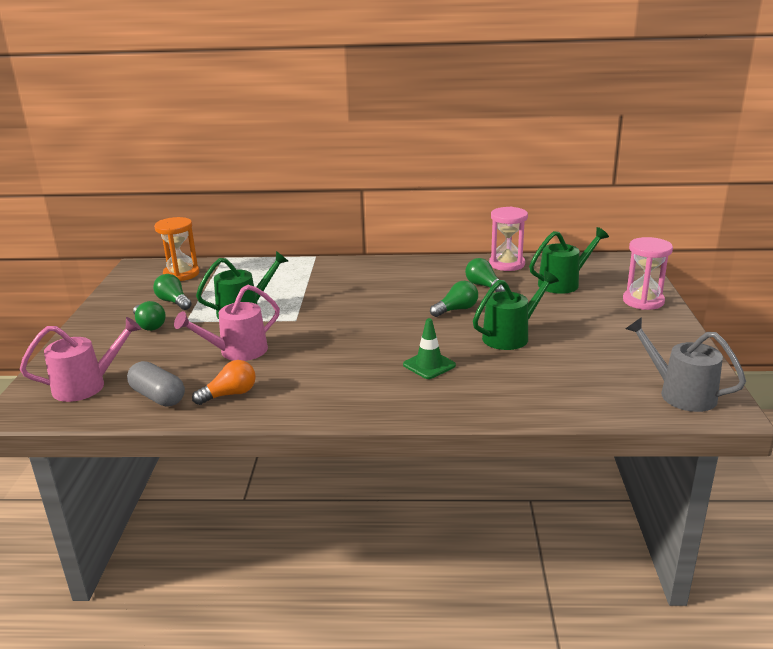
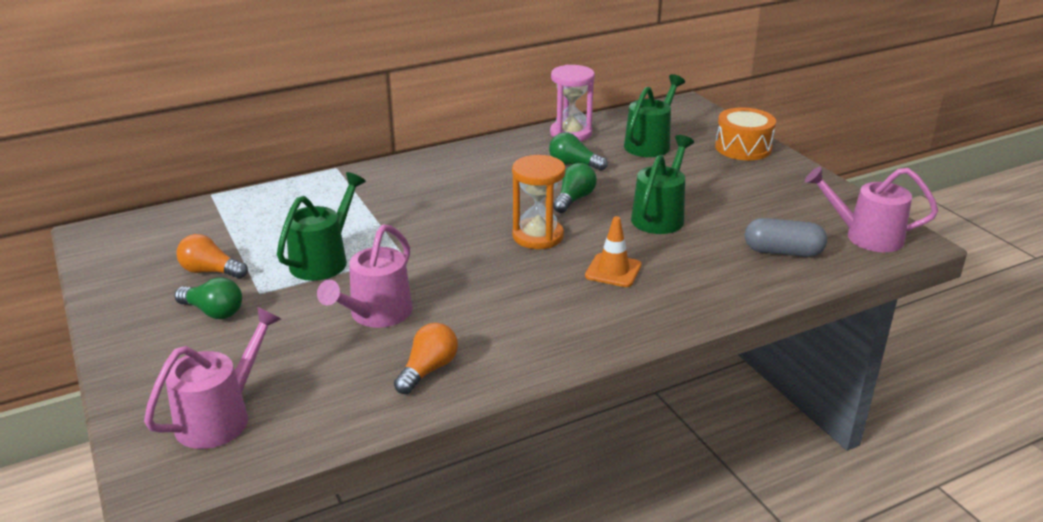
camera: 30 degrees left, 5 degrees up
(158, 397) = (339, 401): grey capsule -> grey capsule (783, 252)
(173, 302) = (211, 271): green light bulb -> orange light bulb
(181, 274) = (176, 231): orange hourglass -> orange hourglass (538, 236)
(429, 365) = (613, 271): green traffic cone -> orange traffic cone
(643, 301) = (743, 148): pink hourglass -> orange drum
(680, 393) = (865, 236): grey watering can -> pink watering can

